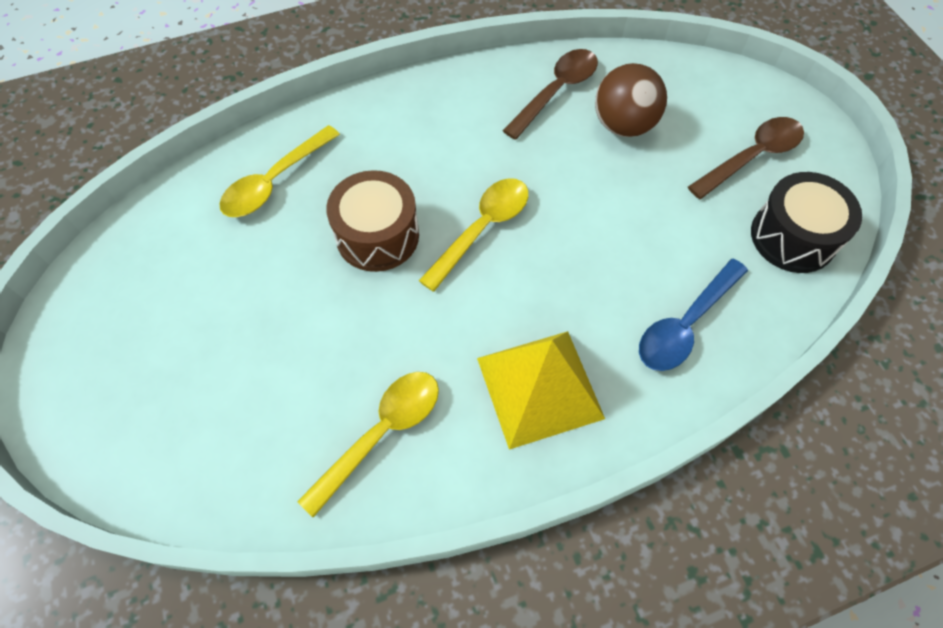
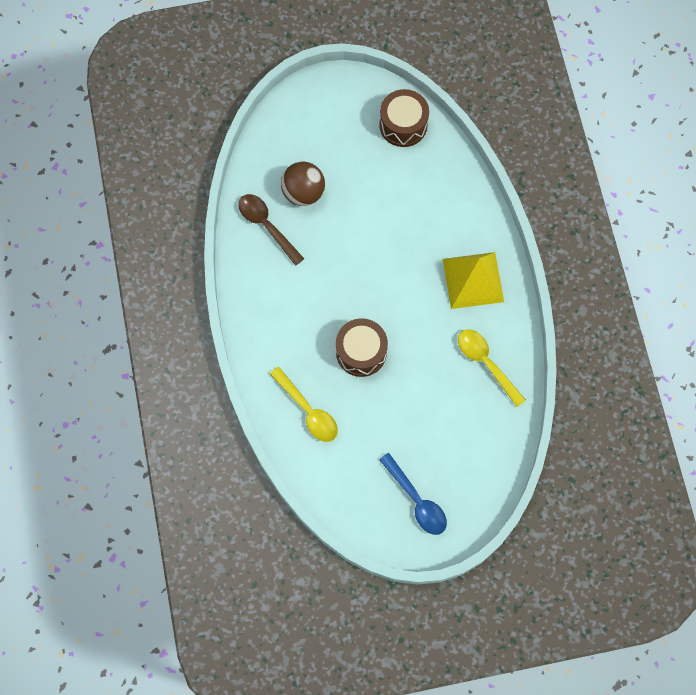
camera: 80 degrees left, 10 degrees up
(482, 229) = (367, 291): yellow spoon -> none
(685, 324) = (448, 197): blue spoon -> blue spoon (416, 500)
(751, 157) = (343, 127): brown spoon -> none
(792, 237) = (403, 125): black drum -> brown drum

